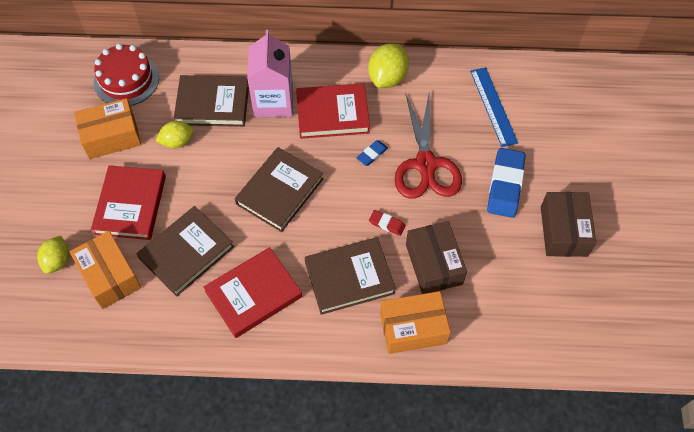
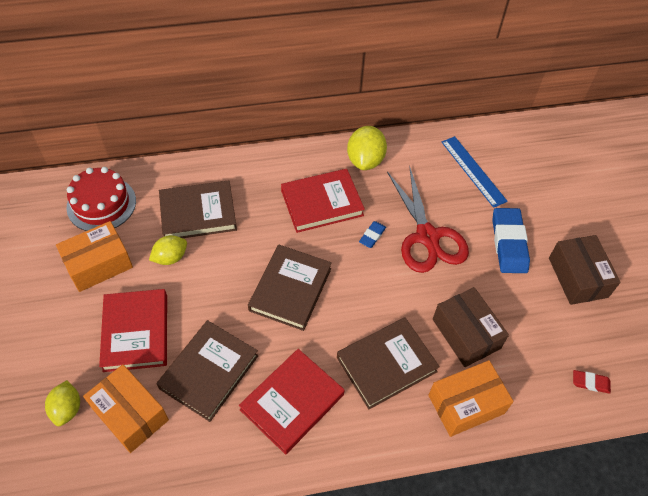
camera: 15 degrees left, 5 degrees down
(273, 101) = (259, 201): pink carton -> none
(387, 224) = (407, 302): red eraser -> red eraser (590, 383)

